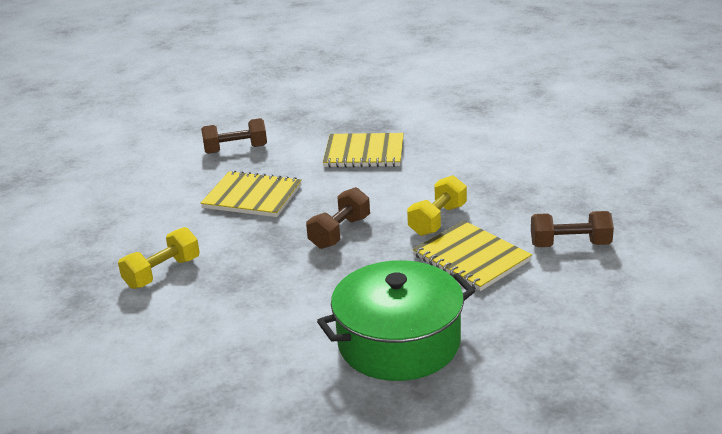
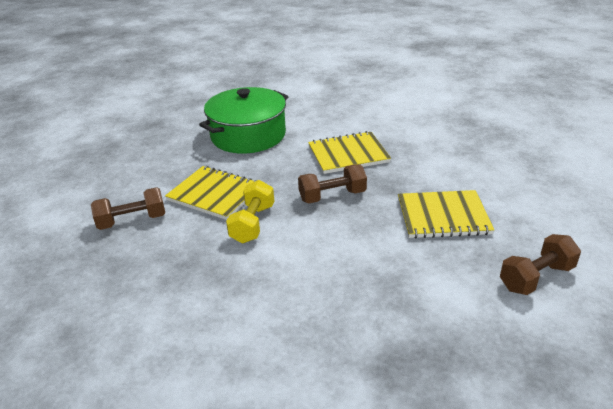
camera: 160 degrees right, 5 degrees up
(162, 273) = (436, 144): yellow dumbbell -> none
(340, 232) = (332, 196): brown dumbbell -> brown dumbbell turned 60 degrees clockwise
(364, 153) = (377, 303): yellow notebook -> yellow notebook (348, 154)

